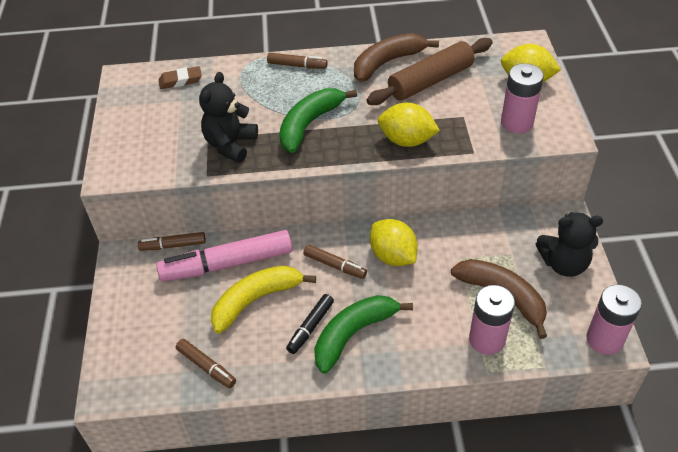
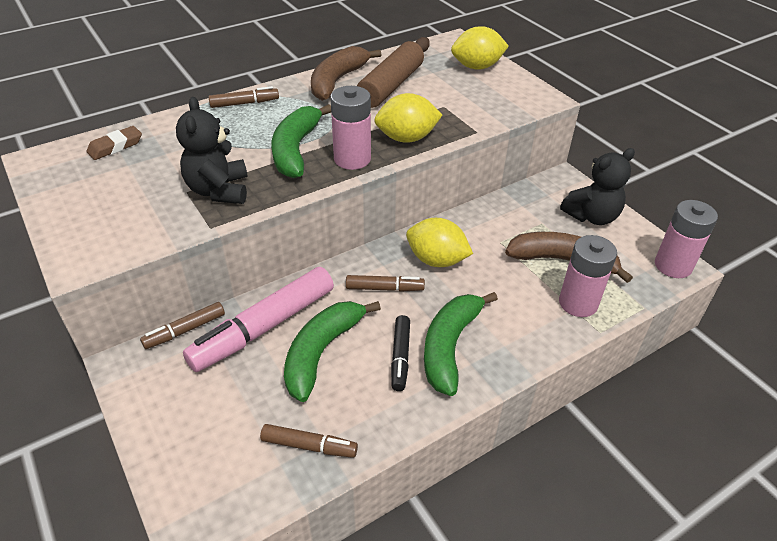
camera: 30 degrees left, 5 degrees down
(256, 300) = (321, 352): yellow banana -> green banana
(517, 122) = (495, 99): pink battery -> pink battery (352, 159)

